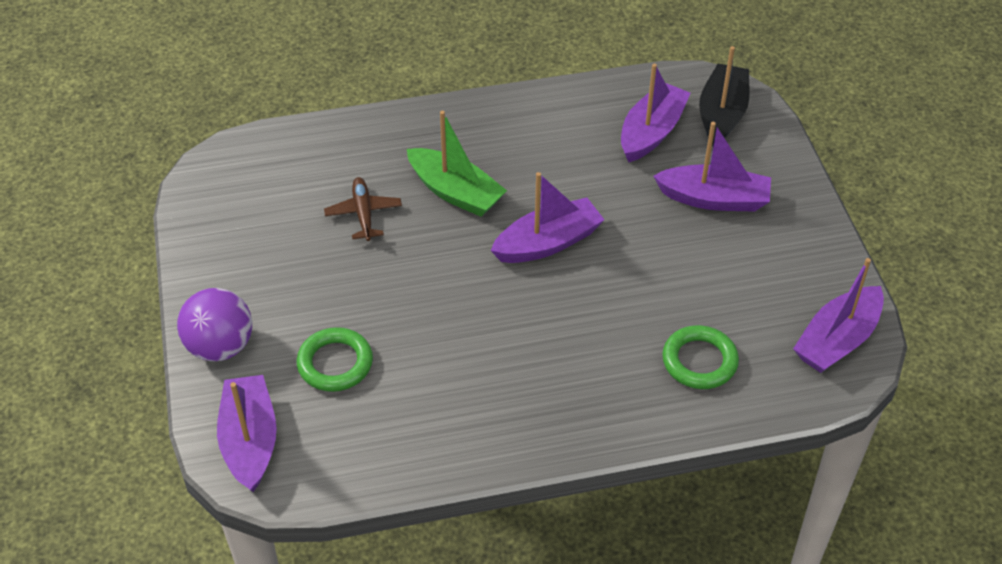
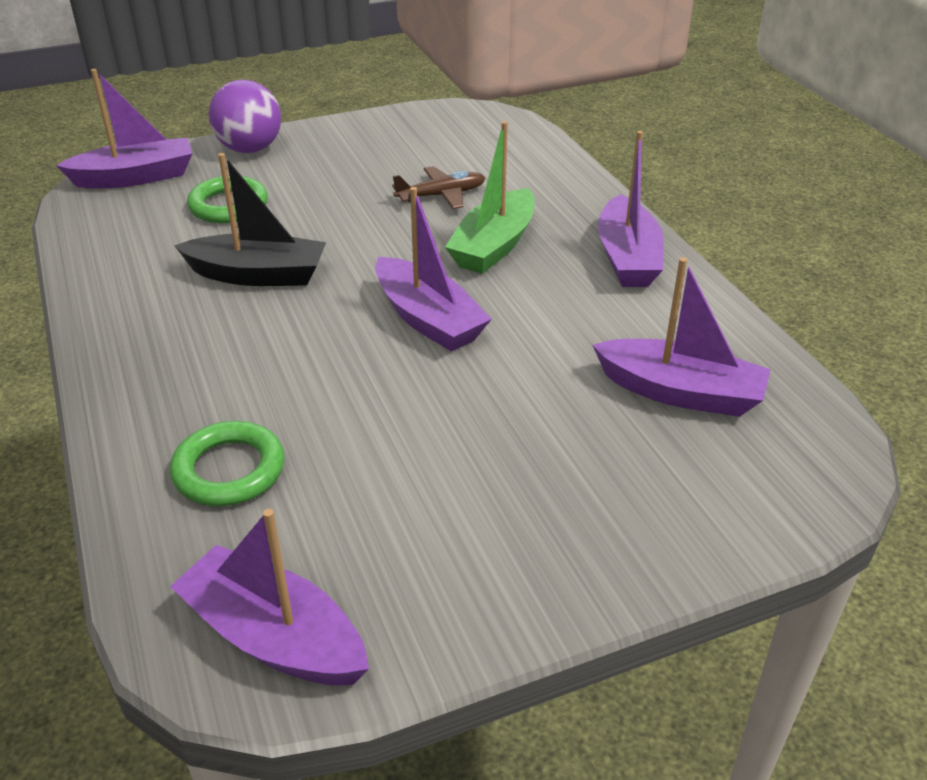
camera: 80 degrees right, 10 degrees down
(714, 199) = (562, 467): purple boat -> purple boat (627, 258)
(722, 114) = (765, 466): black boat -> black boat (258, 275)

